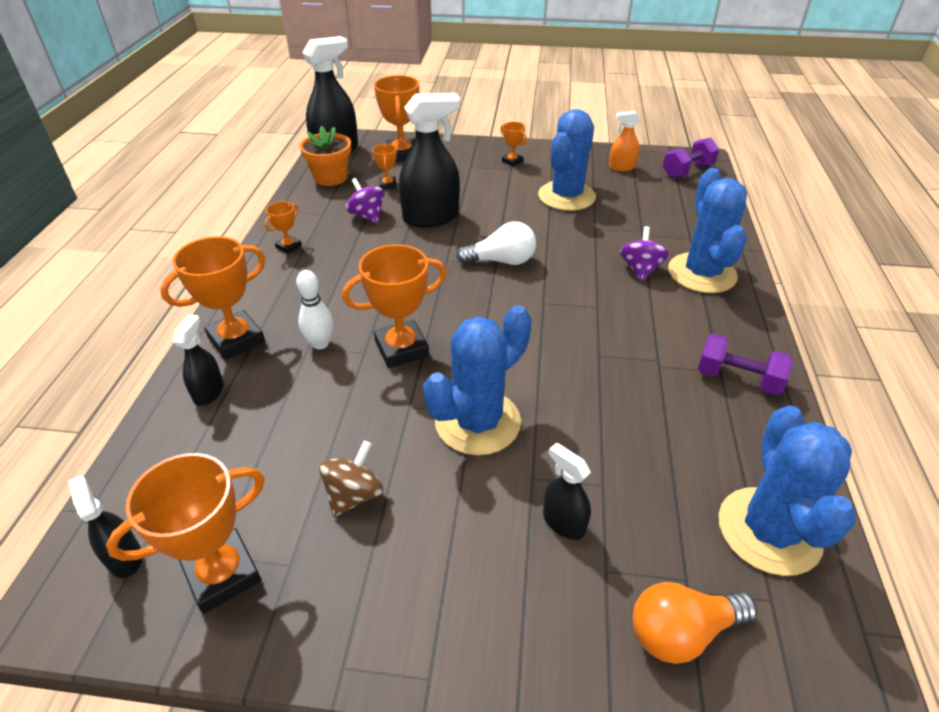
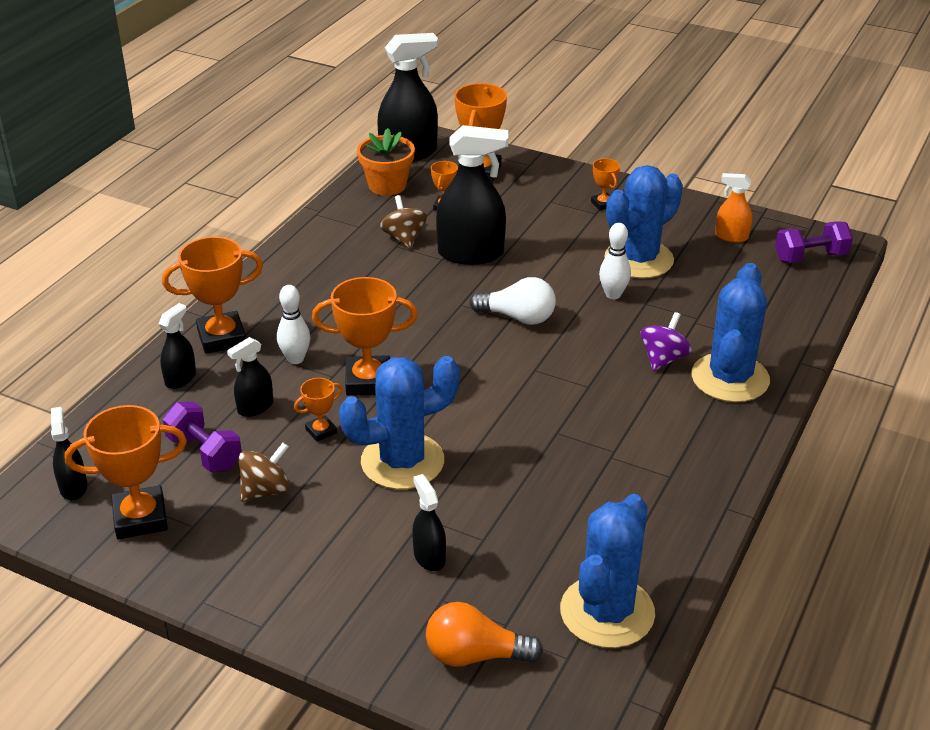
camera: 20 degrees right, 5 degrees down
(288, 246) = (308, 256): orange trophy -> orange trophy (321, 431)
(301, 403) = (255, 407): none -> black spray bottle
(367, 216) = (404, 238): purple spinning top -> brown spinning top
(565, 227) = (613, 294): none -> white bowling pin
(737, 378) = (682, 487): purple dumbbell -> purple dumbbell (204, 453)

